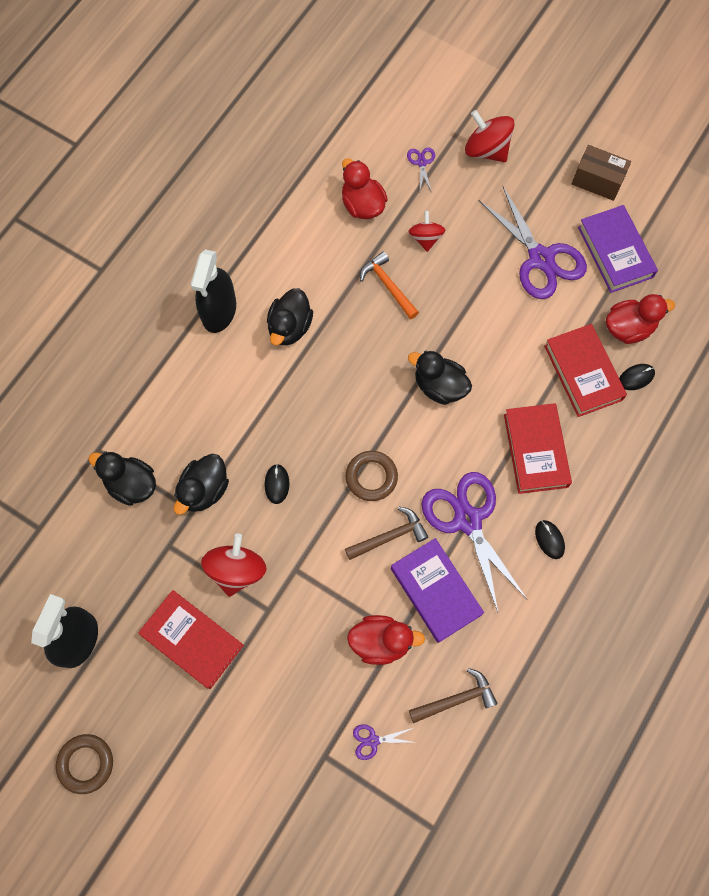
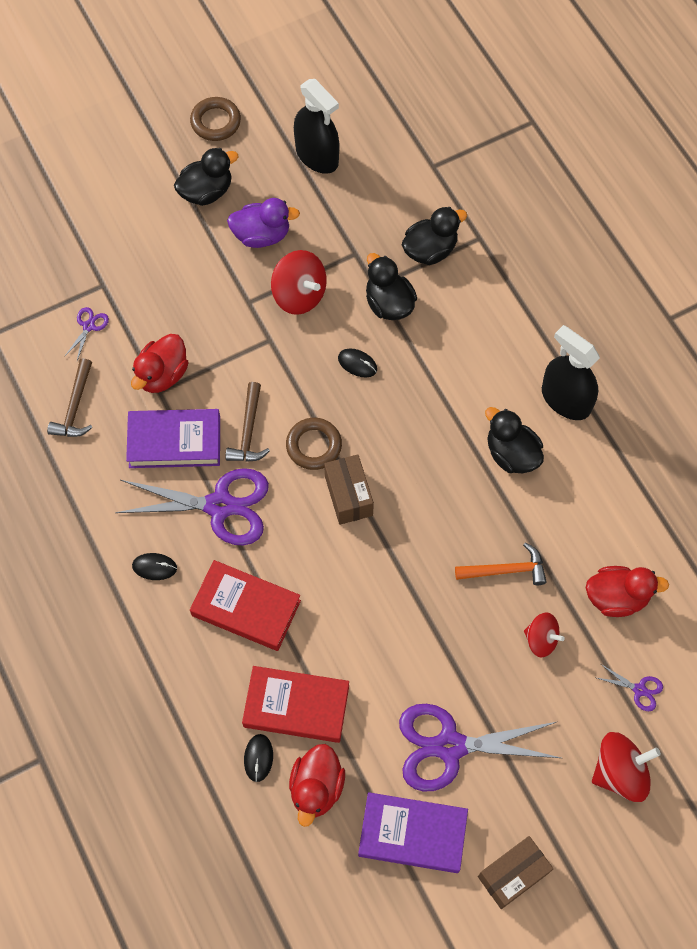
camera: 120 degrees right, 5 degrees down
(192, 640) = (262, 235): red book -> purple duck
(398, 426) = (348, 496): none -> brown box
(439, 386) = (366, 557): black duck -> black duck (206, 192)

